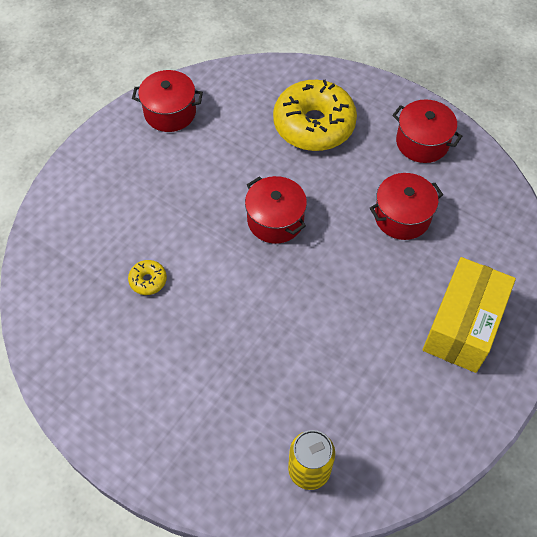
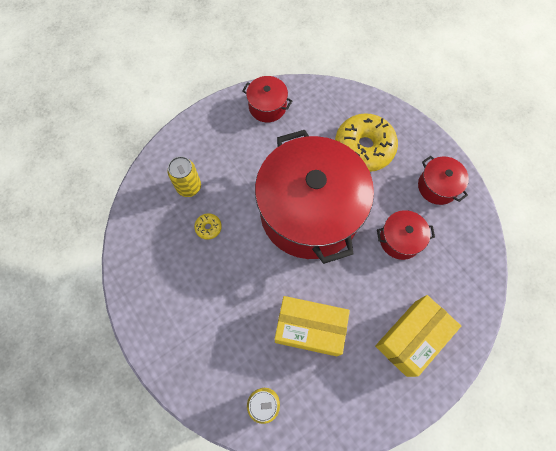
camera: 20 degrees right, 10 degrees up
(101, 239) = (189, 187): none -> yellow can
(275, 220) = (309, 212): red pot -> red pot, size x2.41
(331, 358) = (309, 328): none -> yellow box

